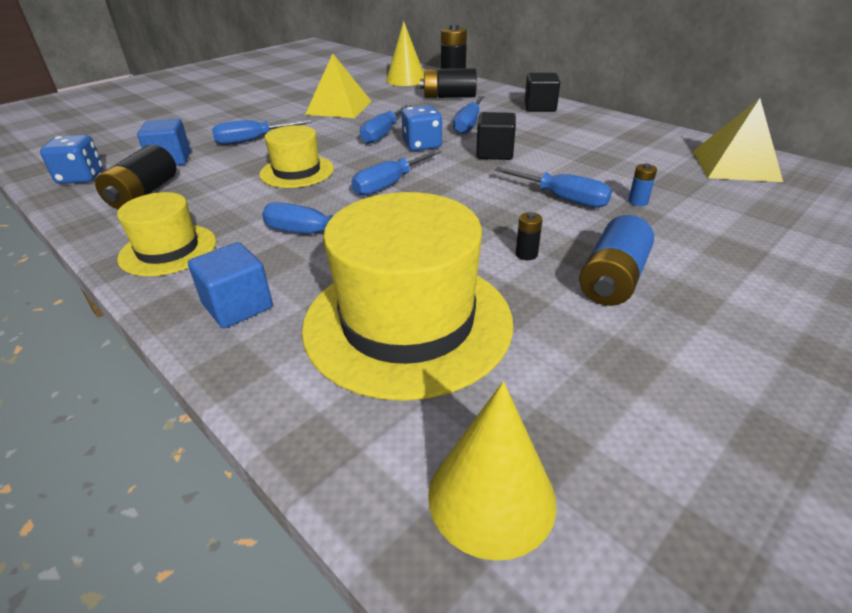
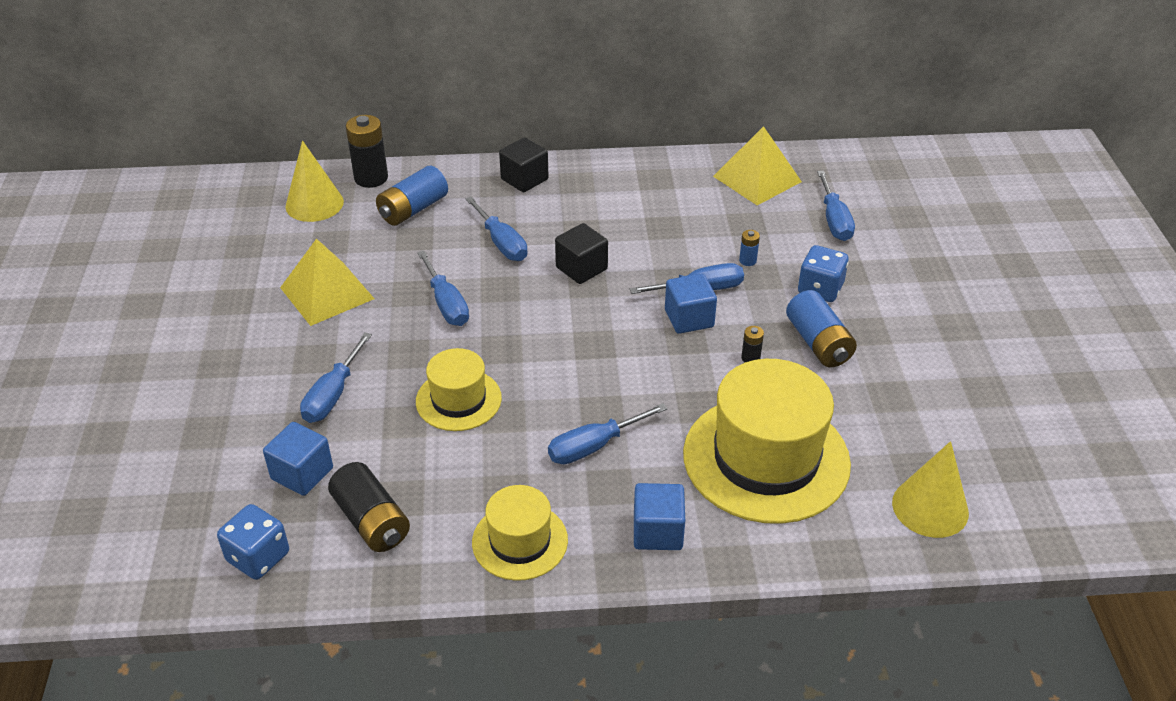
camera: 50 degrees left, 5 degrees up
(389, 184) = (561, 360): blue screwdriver -> blue screwdriver (834, 220)
(422, 145) = (507, 296): blue dice -> blue dice (820, 289)
(449, 97) = (413, 209): black battery -> blue battery
(521, 208) = (689, 318): none -> blue cube

